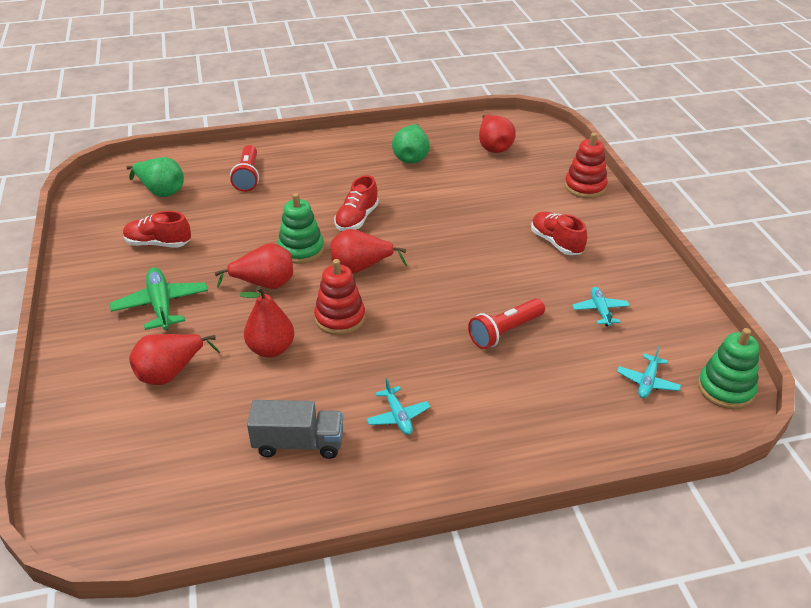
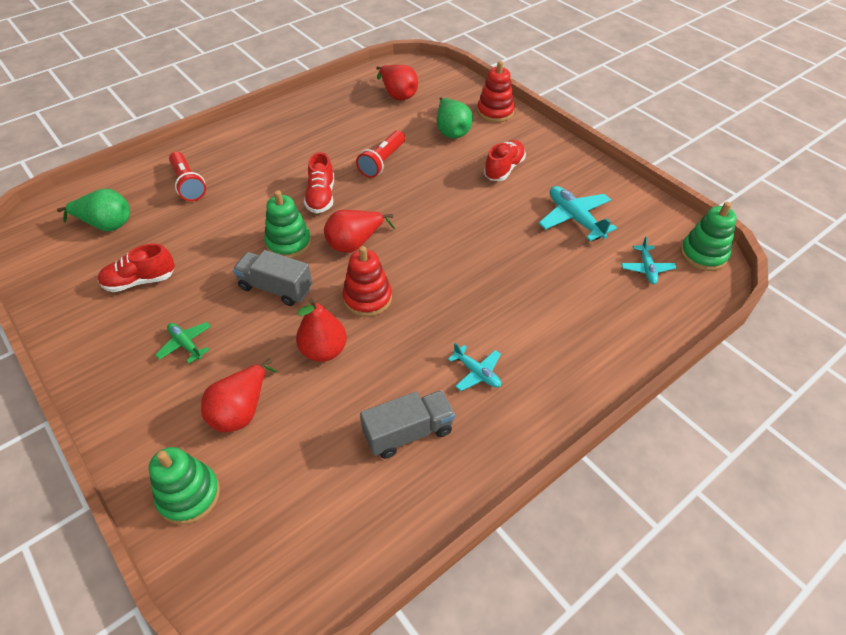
camera: 25 degrees left, 10 degrees up
(87, 422) = (189, 495): none -> green stacking toy
(161, 305) = (186, 344): green plane -> green plane, size x0.60
(264, 284) = (276, 288): red pear -> grey truck
(411, 157) = (332, 123): green pear -> green pear (451, 131)
(505, 332) = (514, 263): red flashlight -> red flashlight (382, 162)
(556, 243) = (504, 169): red shoe -> red shoe turned 90 degrees clockwise
(600, 310) = (574, 219): turquoise plane -> turquoise plane, size x1.68

